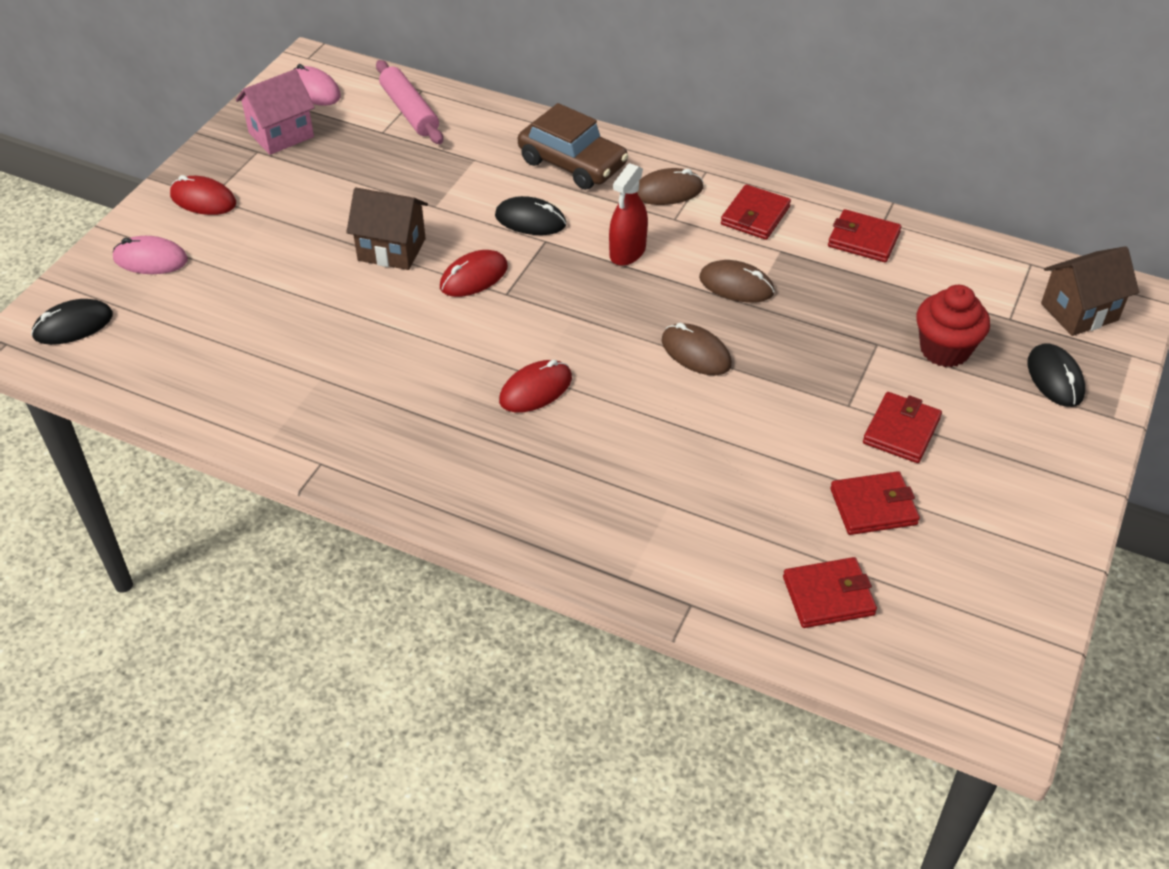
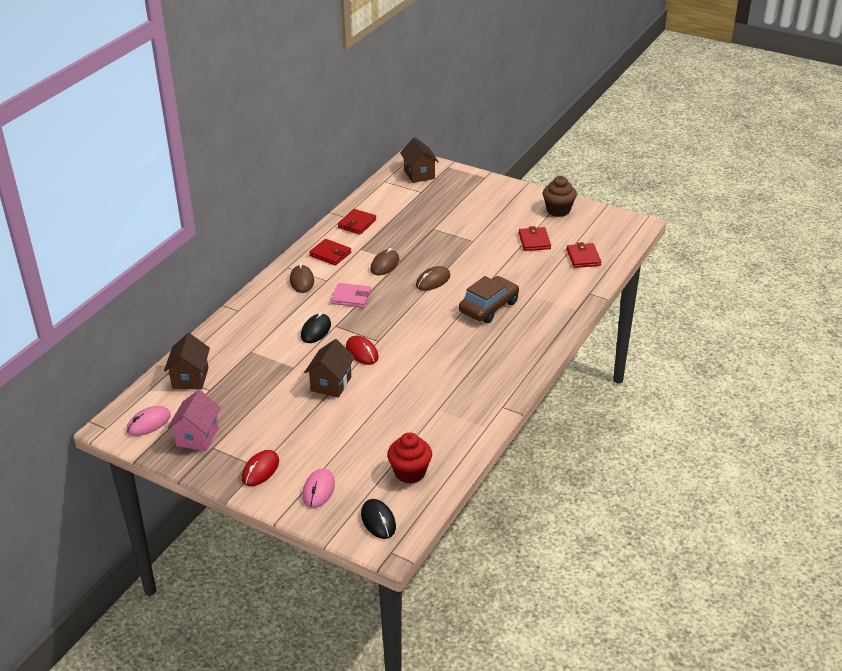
camera: 85 degrees left, 10 degrees down
(281, 135) = (197, 437): pink house -> pink house turned 45 degrees clockwise
(409, 111) = (190, 378): pink rolling pin -> brown house
(535, 389) = (454, 332): red mouse -> none
(572, 163) = (266, 313): brown car -> brown car (488, 307)
(627, 252) = (351, 297): red spray bottle -> pink wallet
(901, 431) = (490, 229): red wallet -> none
(944, 350) = (439, 211): red cupcake -> red cupcake (410, 472)
(1016, 551) = (558, 210): none -> brown cupcake
(1055, 378) = (460, 186): black mouse -> none

